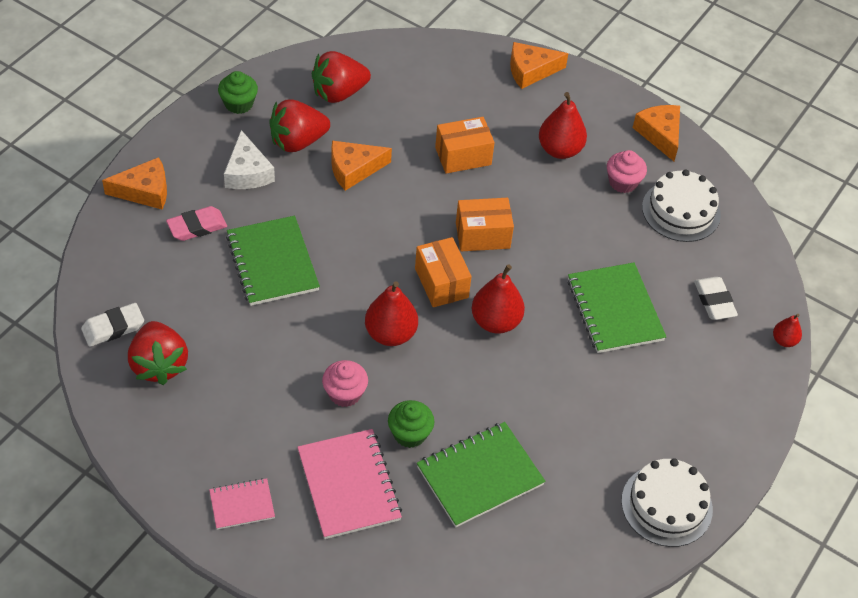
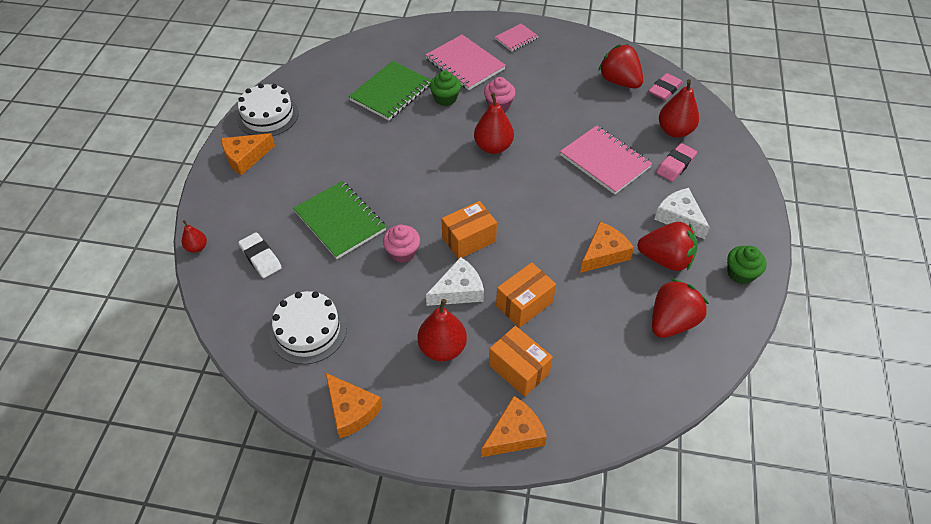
camera: 160 degrees right, 0 degrees up
(113, 328) = (664, 90): white eraser -> pink eraser
(145, 191) = (734, 175): orange cheese -> orange cheese (245, 157)
(272, 263) = (604, 161): green notebook -> pink notebook
(297, 141) = (665, 259): red strawberry -> red strawberry turned 60 degrees clockwise
(441, 283) = (479, 192): orange box -> orange box (518, 369)
(496, 321) = (425, 180): red pear -> red pear (674, 131)
(520, 191) = (458, 290): none -> white cheese
(623, 182) = (371, 338): pink cupcake -> pink cupcake (402, 252)

